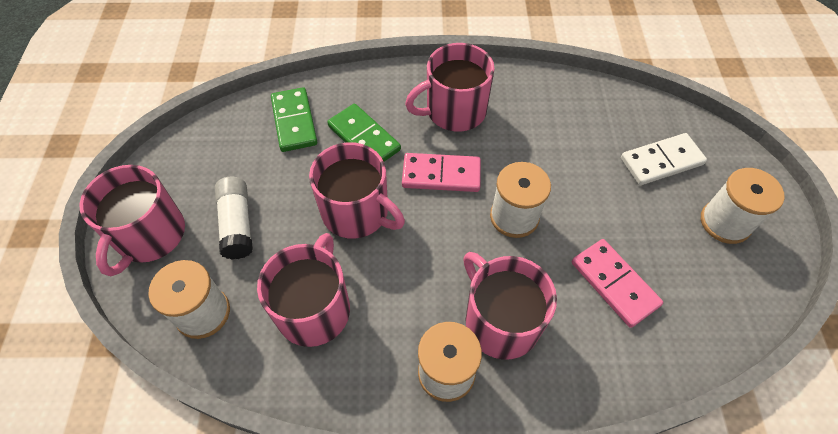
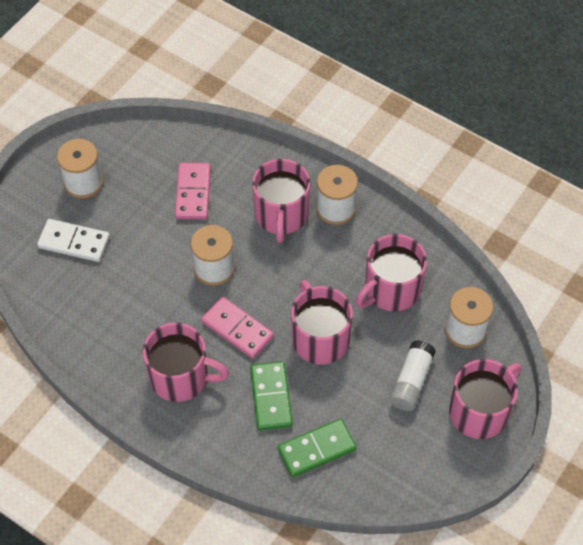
camera: 145 degrees left, 0 degrees up
(294, 121) = (316, 449): green domino -> green domino turned 45 degrees clockwise

